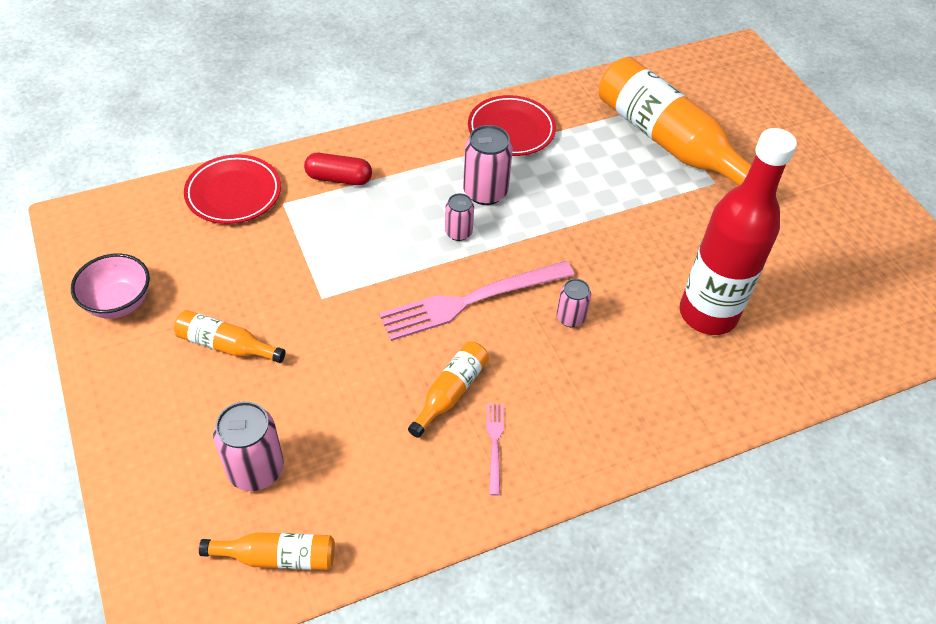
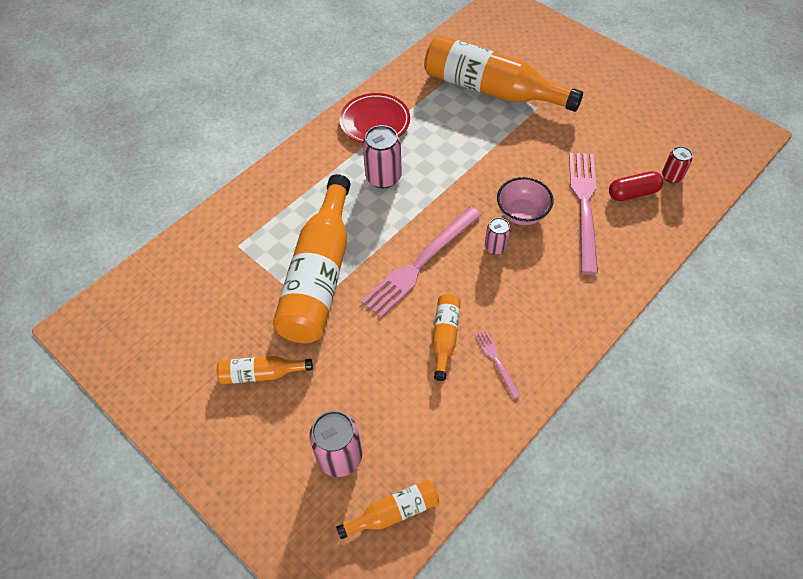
camera: 20 degrees left, 5 degrees up
(119, 303) = (156, 377): pink bowl -> pink bowl (522, 214)
(233, 193) = (194, 253): red plate -> none
(339, 178) = (269, 209): red capsule -> red capsule (633, 193)
(351, 268) = (319, 275): none -> orange bottle
(458, 232) = (382, 216): pink can -> none
(707, 314) = (584, 206): red bottle -> pink fork
(842, 323) = (671, 176): none -> red can

